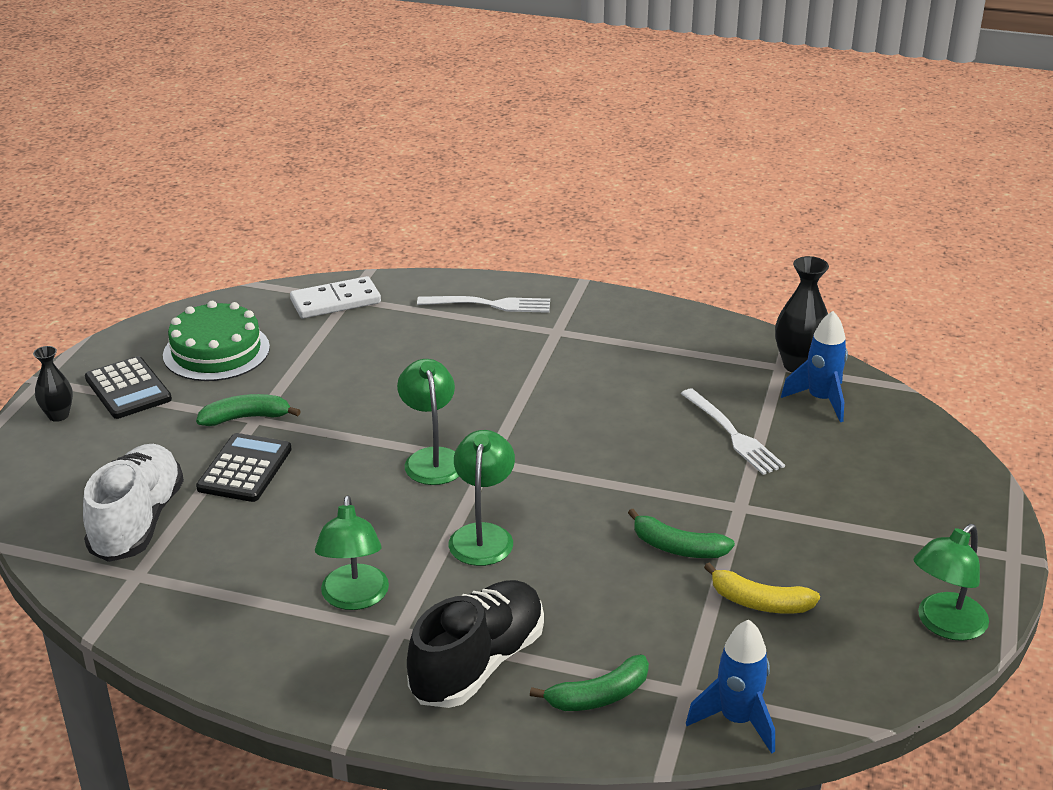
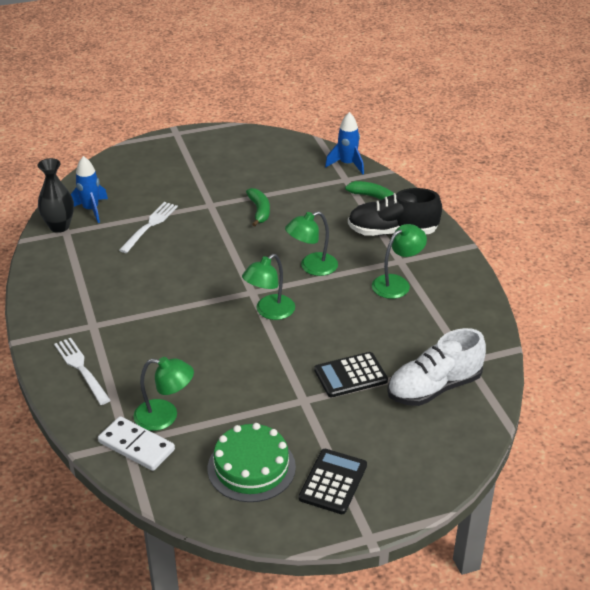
camera: 125 degrees left, 5 degrees up
(58, 415) = (392, 495): black vase -> none
(246, 418) = (306, 405): green banana -> none
(759, 602) = (273, 180): yellow banana -> none
(944, 625) = (240, 137): green lamp -> green lamp (165, 416)

